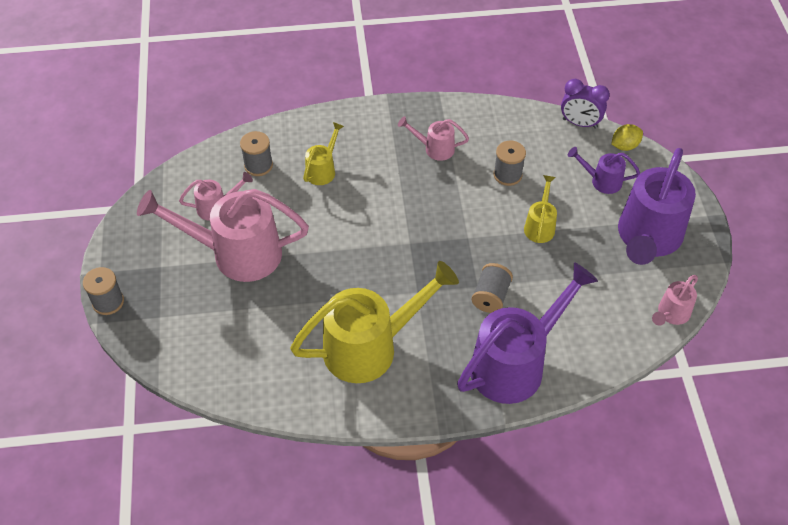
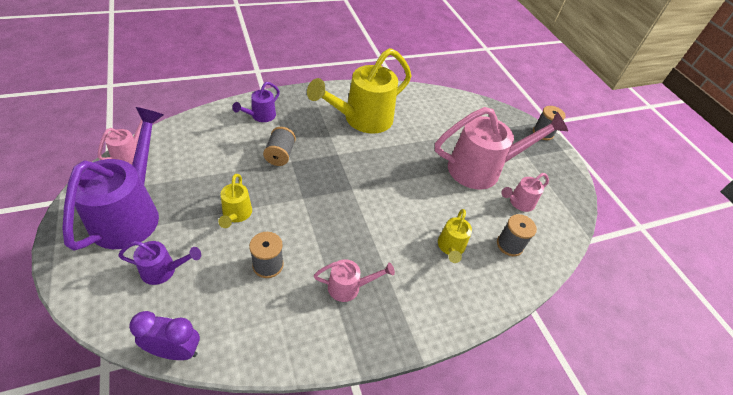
camera: 160 degrees right, 5 degrees down
(515, 364) = (260, 116): purple watering can -> purple watering can, size x0.47
(624, 146) = (122, 323): yellow lemon -> none

